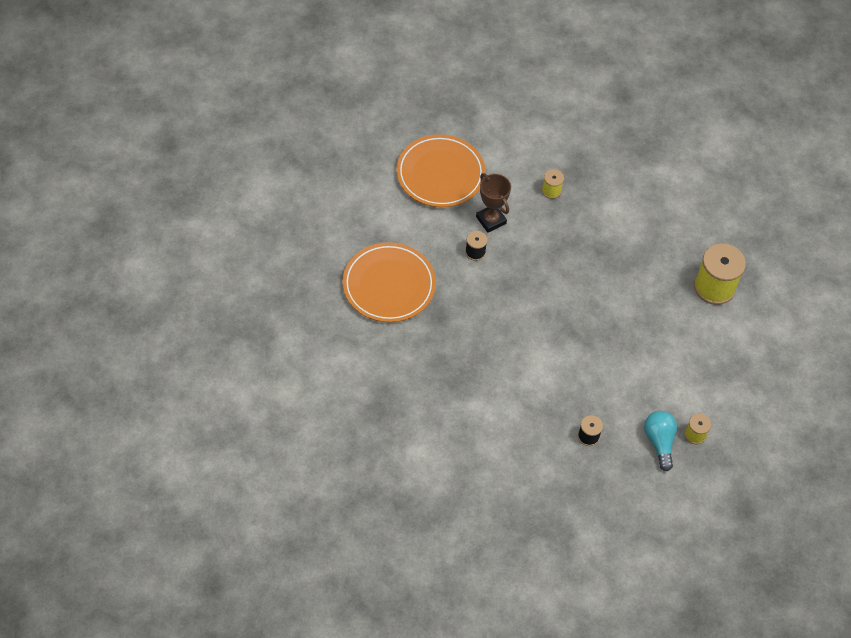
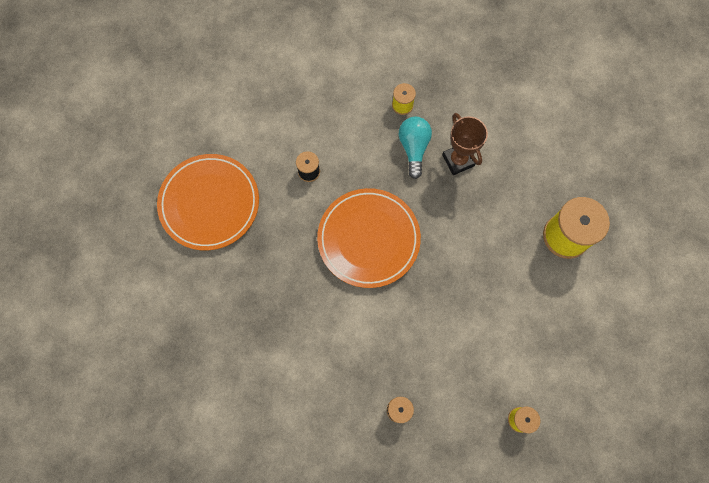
camera: 10 degrees right, 15 degrees up
(440, 174) = (286, 76): orange plate -> orange plate (368, 239)
(491, 220) = (332, 135): brown trophy -> brown trophy (458, 160)
(659, 442) = (478, 425): turquoise light bulb -> turquoise light bulb (413, 148)

